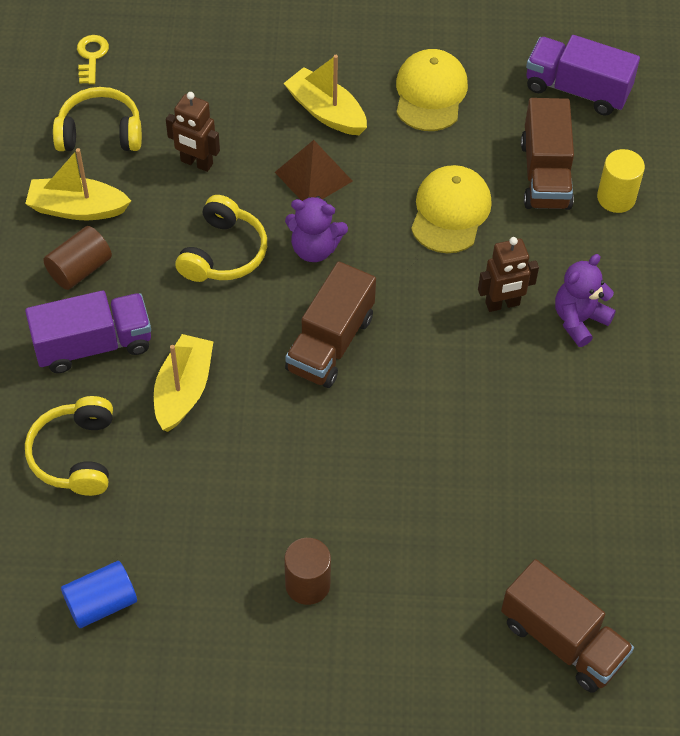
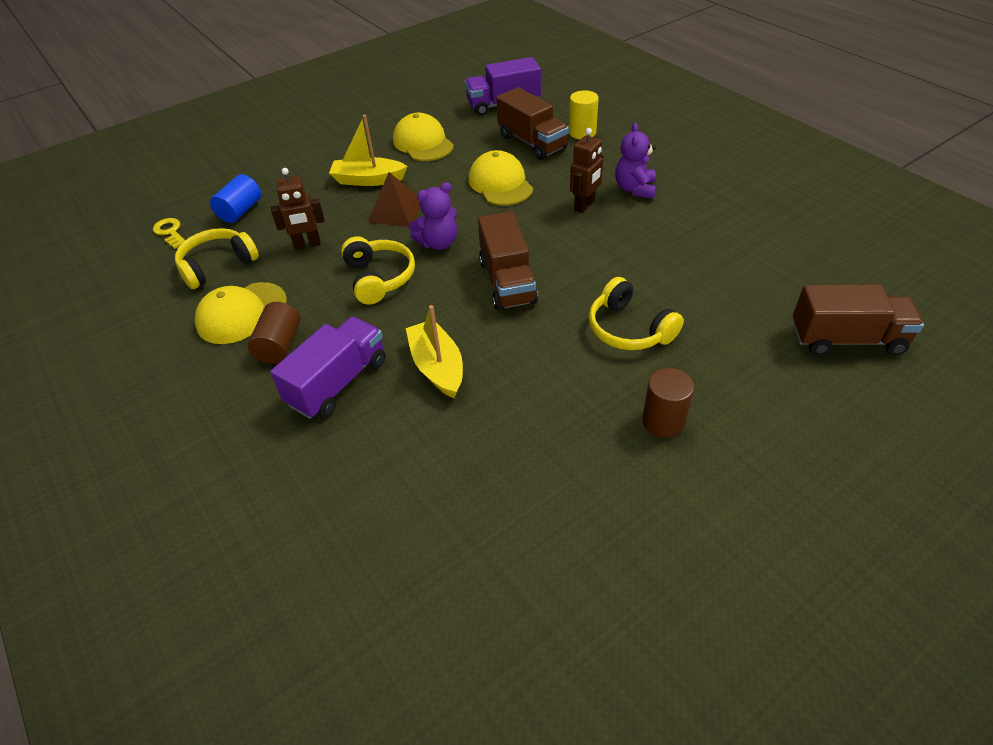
camera: 35 degrees left, 10 degrees down
(75, 455) = (398, 460): yellow headphones -> yellow headphones (629, 329)
(77, 208) = (241, 313): yellow boat -> yellow cap
(101, 603) = (533, 548): blue cylinder -> blue cylinder (240, 211)

